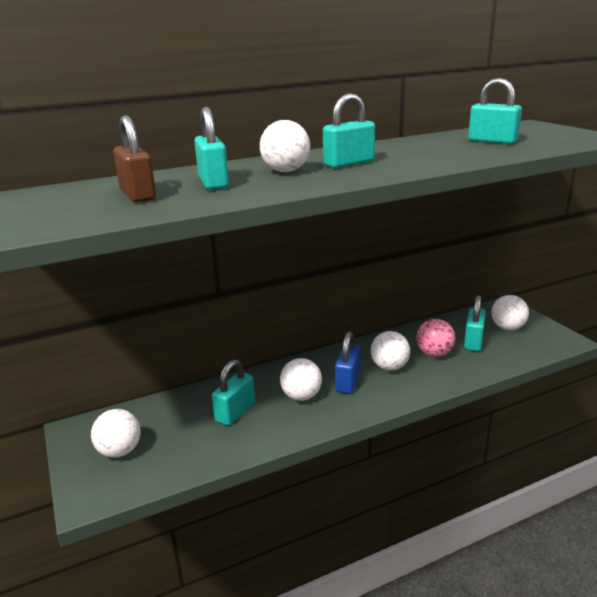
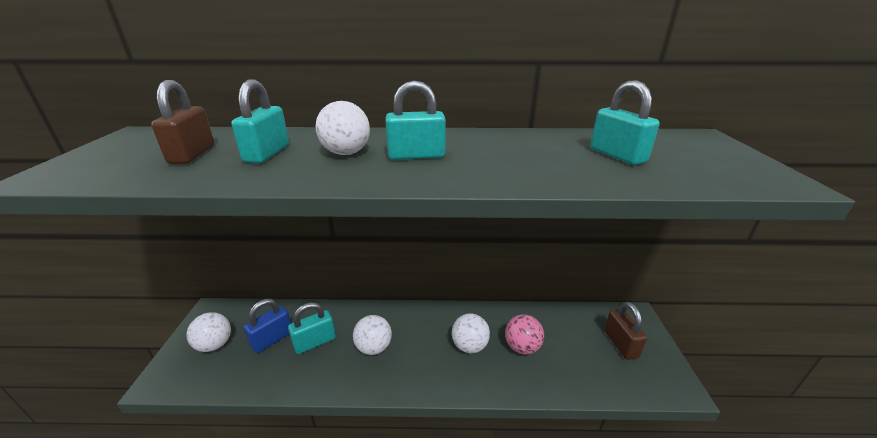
camera: 25 degrees right, 5 degrees up
(348, 382) = (422, 348): blue padlock -> blue padlock (272, 339)
(473, 342) = (571, 348): turquoise padlock -> none
(507, 328) = (620, 344): white ball -> brown padlock

